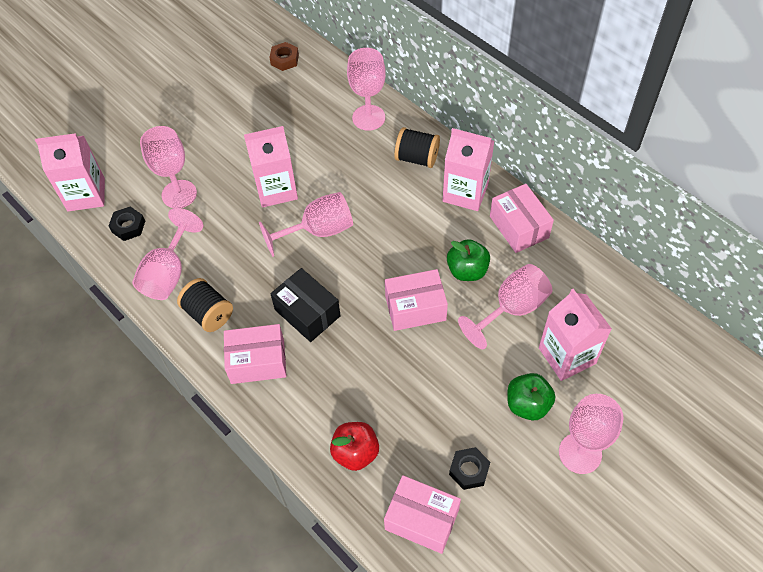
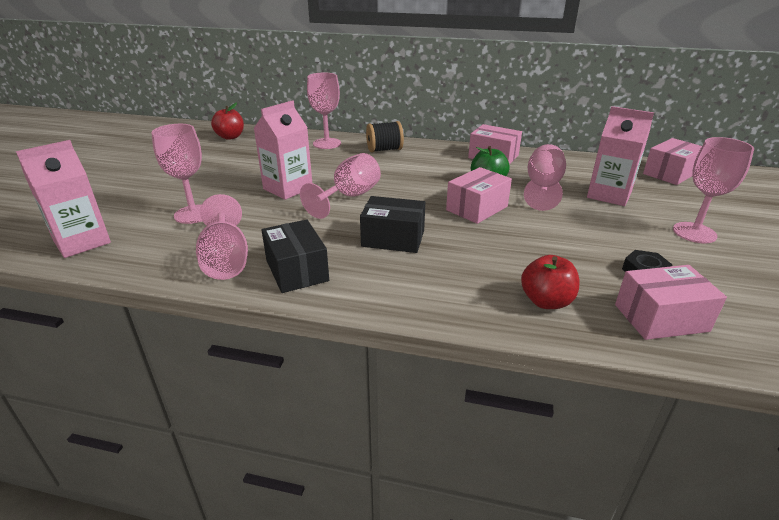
camera: 35 degrees left, 25 degrees down
(128, 226) = (151, 246): black nut -> none
(208, 314) = (297, 270): black spool -> black box
(257, 361) = (382, 281): pink box -> pink box (670, 173)
(284, 60) = (230, 137): brown nut -> red apple
(465, 192) = (438, 154): pink carton -> none
(527, 404) = (624, 224): green apple -> none

